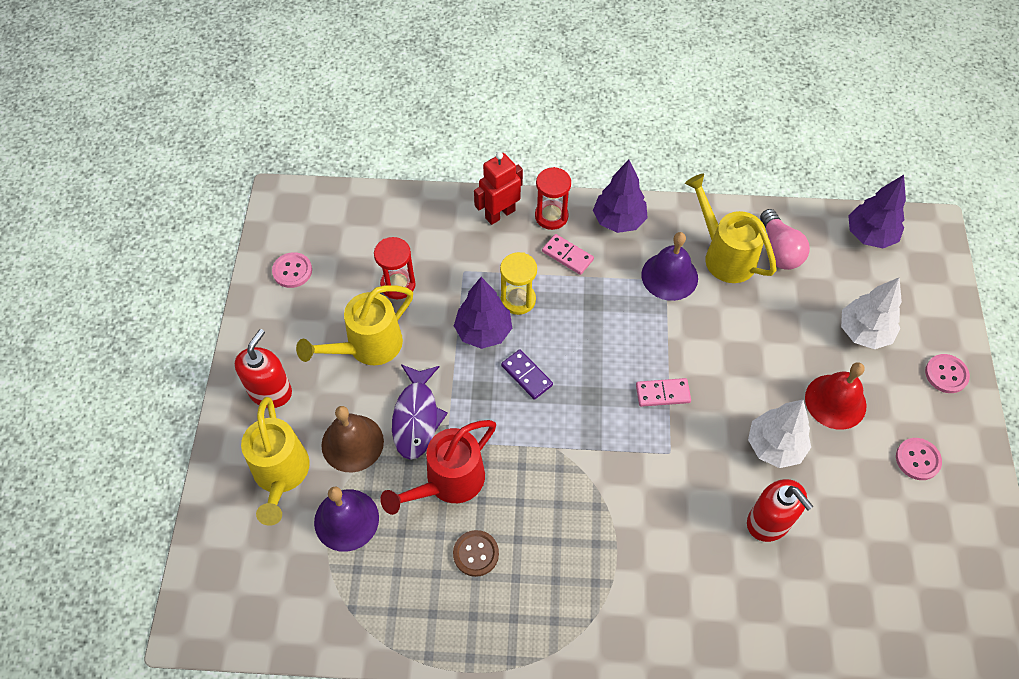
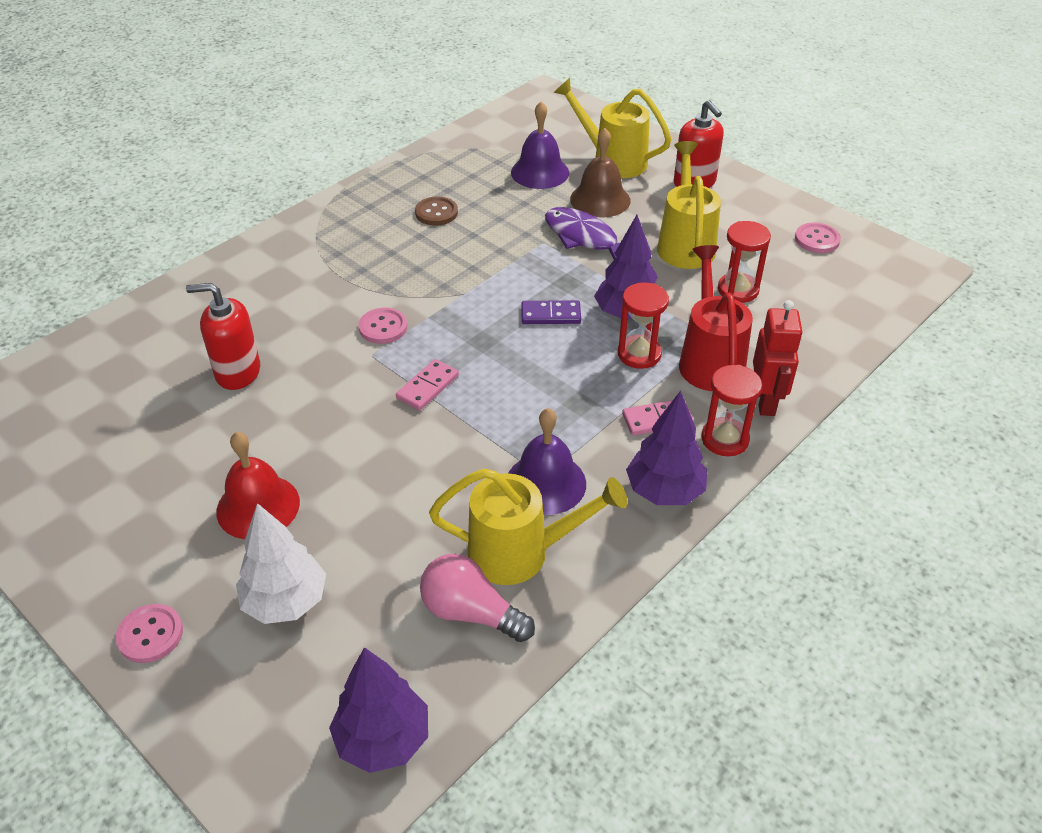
camera: 130 degrees right, 15 degrees down
(448, 482) = (508, 227): red watering can -> red watering can (709, 360)
(518, 300) = (639, 354): yellow hourglass -> red hourglass
(774, 446) = (284, 425): white tree -> none
(917, 459) = (128, 520): pink button -> pink button (383, 327)

